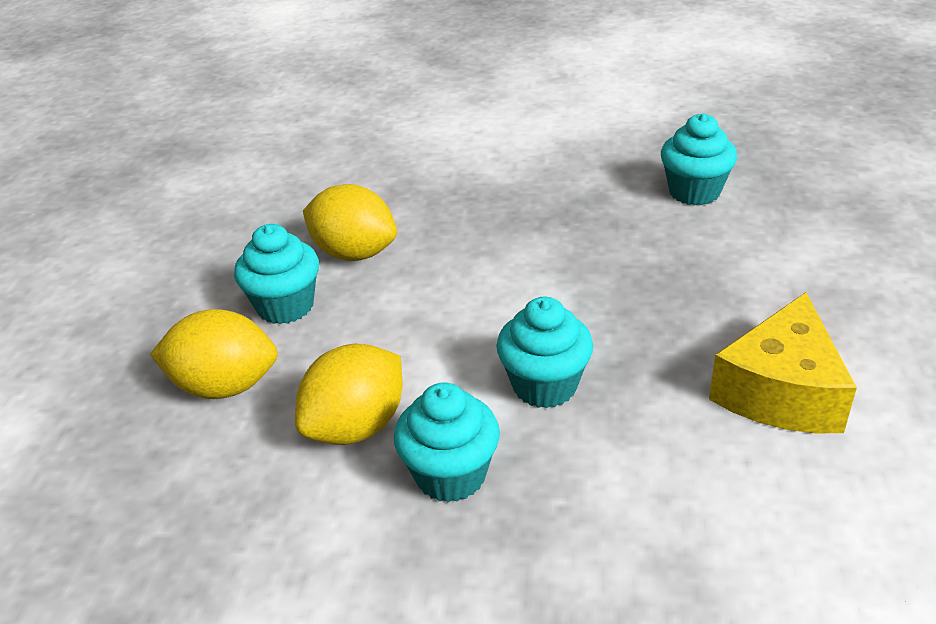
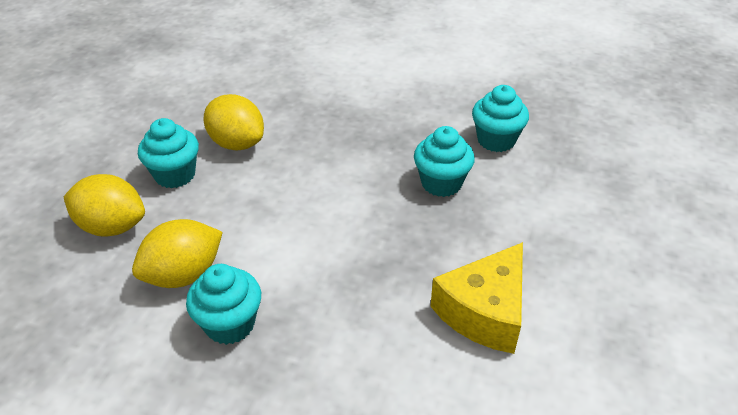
camera: 10 degrees right, 5 degrees up
(544, 385) = (321, 271): turquoise cupcake -> turquoise cupcake (441, 183)

